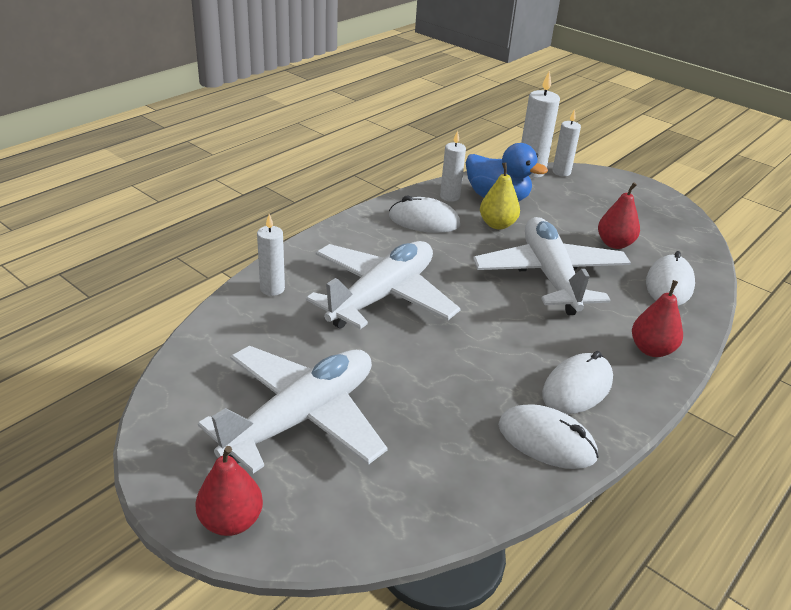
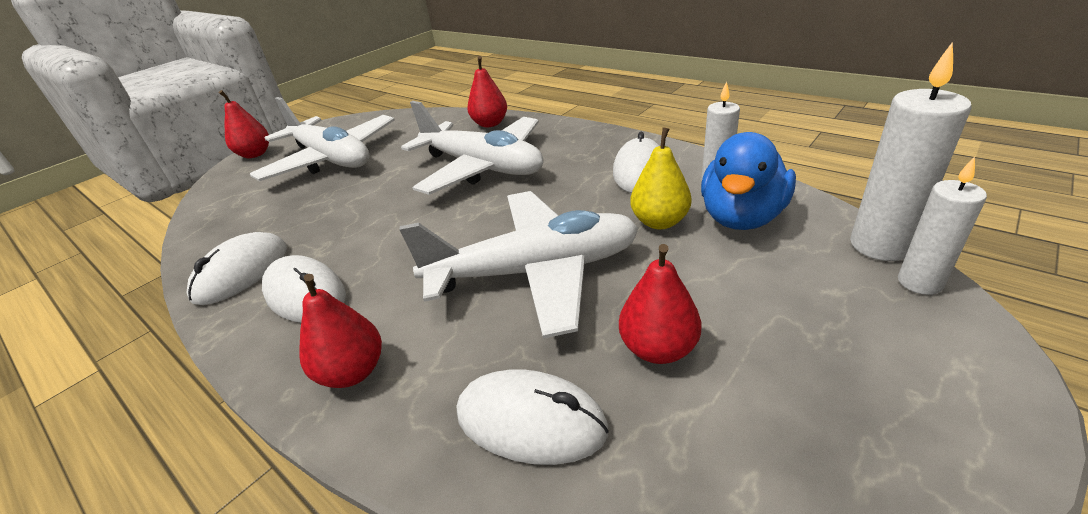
camera: 95 degrees right, 0 degrees up
(272, 289) = (490, 124): white candle -> red pear

